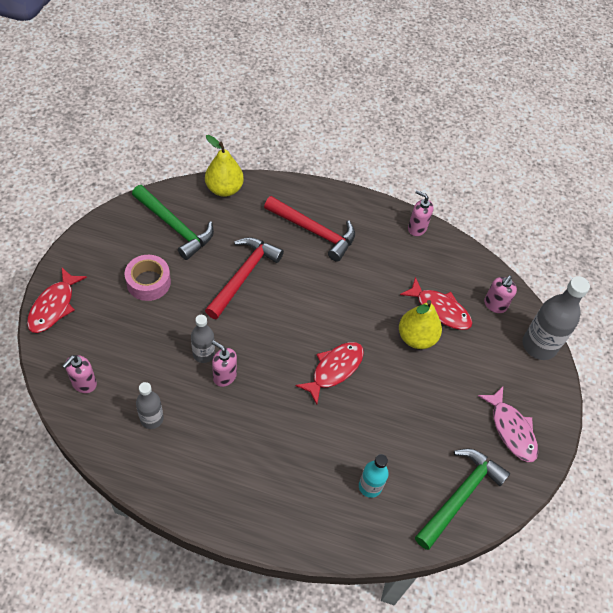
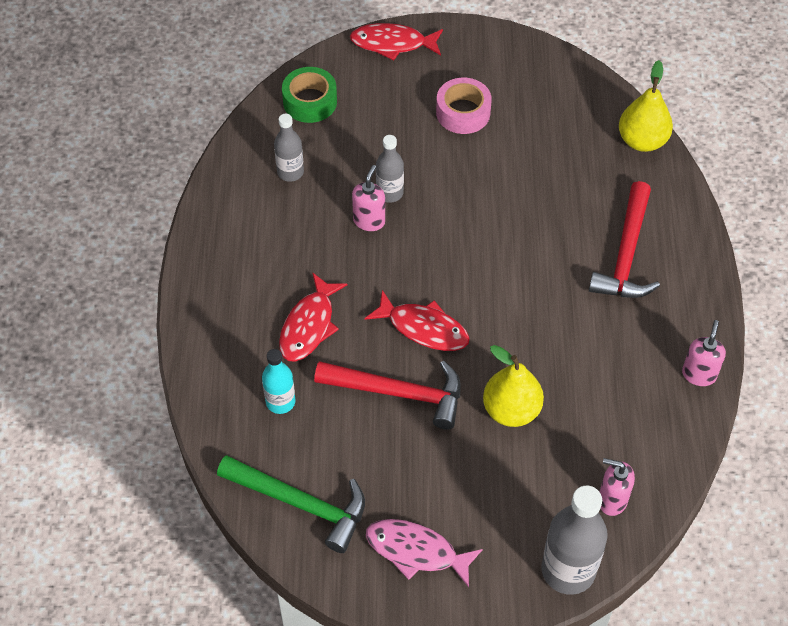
camera: 80 degrees right, 0 degrees up
(84, 383) = (310, 101): pink soap dispenser -> green tape
(175, 227) = (555, 111): green hammer -> none
(243, 275) = (517, 199): red hammer -> red hammer (399, 393)
(440, 309) = (570, 430): red fish -> red fish (309, 325)
(511, 429) = (416, 551): pink fish -> pink fish turned 60 degrees clockwise

